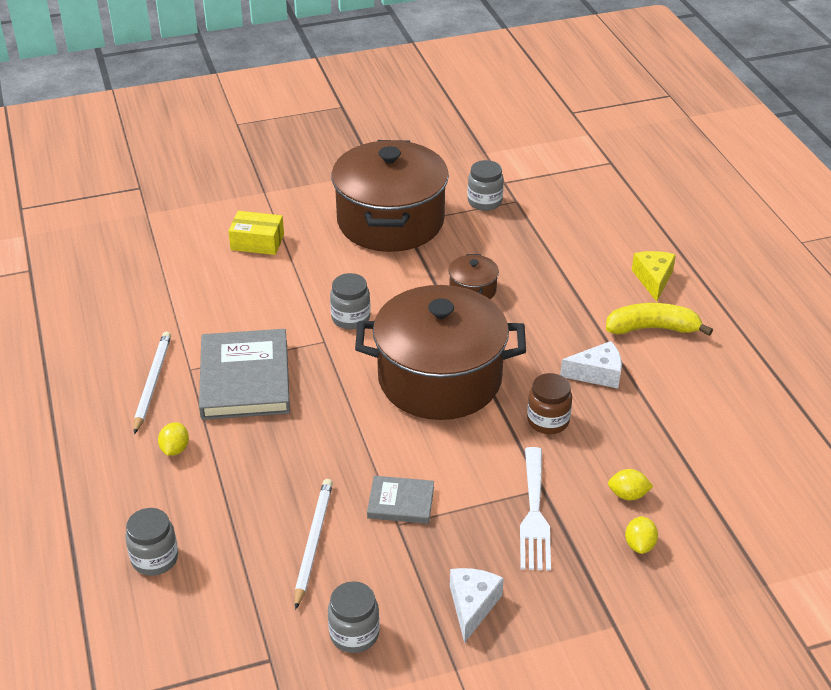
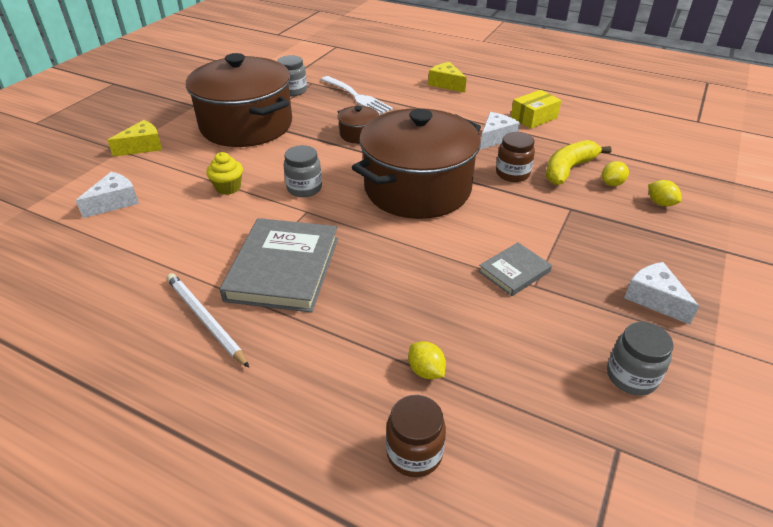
camera: 45 degrees left, 0 degrees up
(155, 559) = (414, 453): grey jar -> brown jar
(175, 449) = (300, 354): yellow lemon -> yellow lemon (426, 371)
(206, 244) = (115, 202): none -> white cheese
(245, 379) = (283, 268): grey book -> grey book turned 60 degrees clockwise
(257, 242) = (160, 181): yellow box -> yellow box (534, 118)
(284, 197) = (143, 147): none -> yellow cheese
(296, 280) = (228, 187): none -> yellow cupcake
(313, 543) = (506, 339): white pencil -> none
(534, 514) = (590, 224): white fork -> white fork (357, 97)
(652, 328) = (484, 104): yellow banana -> yellow banana (568, 169)

